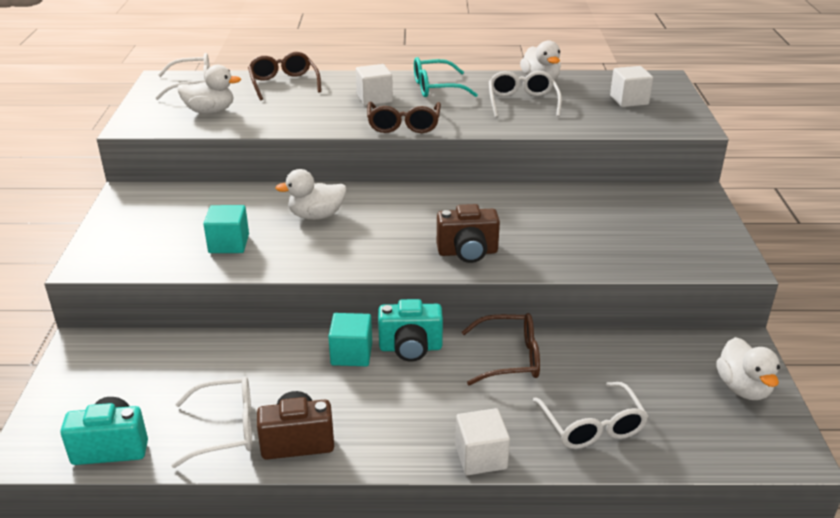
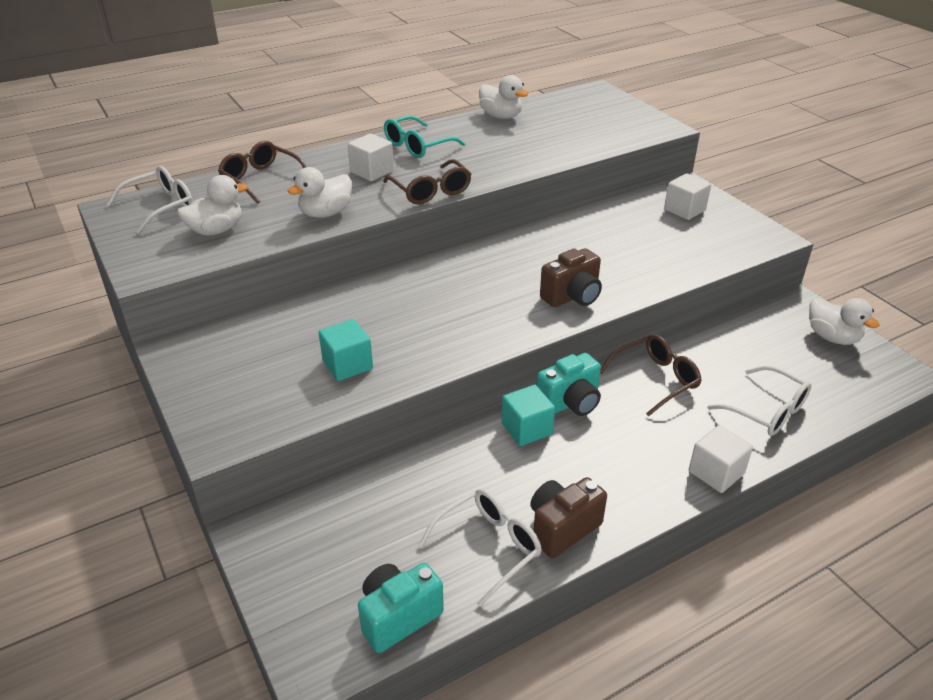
camera: 30 degrees left, 5 degrees up
(316, 216) = (402, 307): white duck -> white duck (325, 213)
(522, 103) = (510, 141): white glasses -> none
(629, 100) = (592, 117): white cube -> white cube (684, 210)

